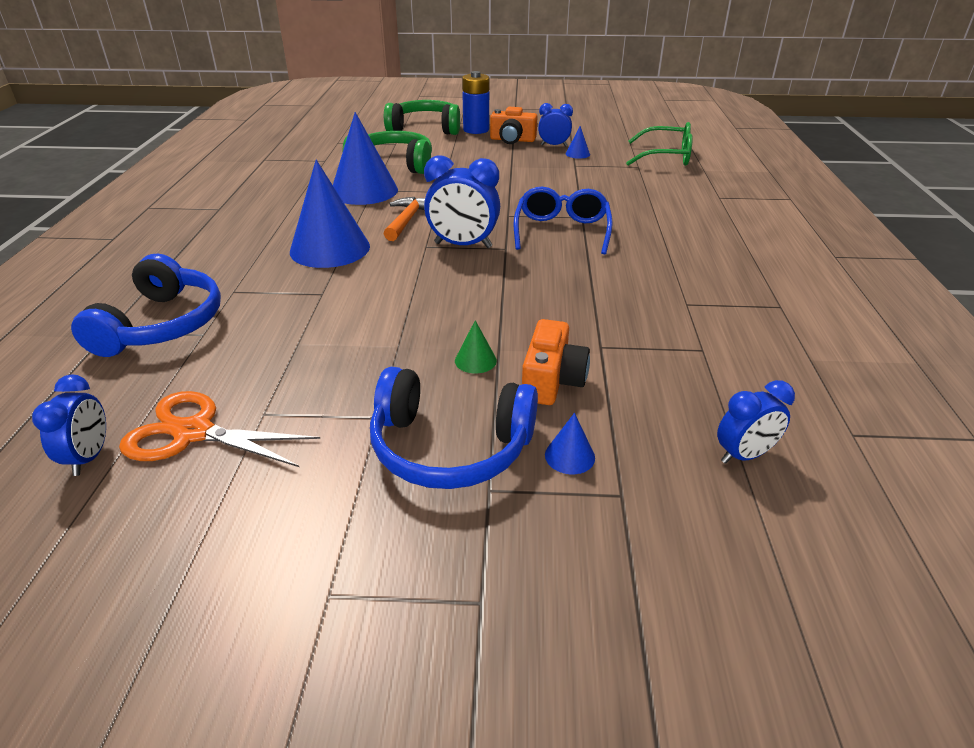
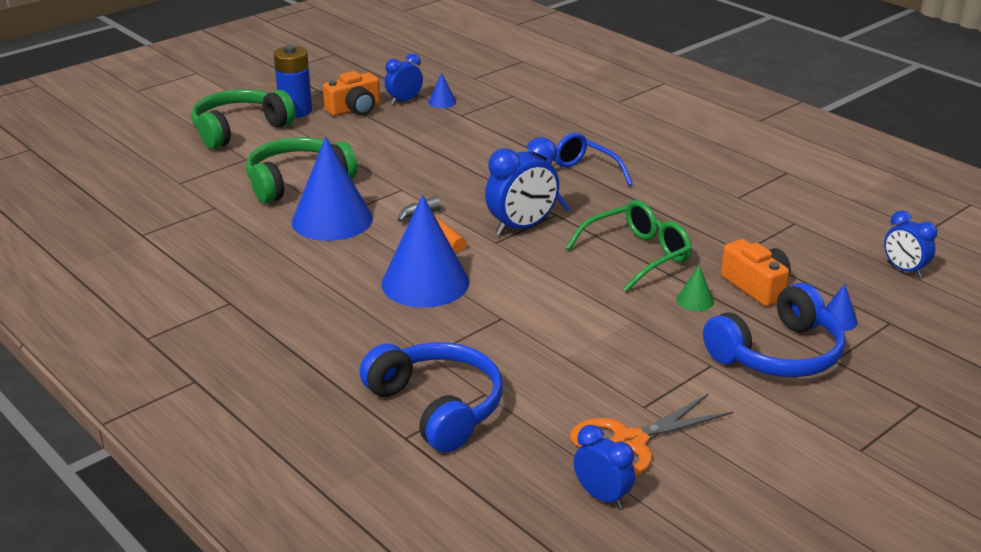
camera: 45 degrees left, 5 degrees down
(666, 157) = (517, 77): green glasses -> green glasses (637, 255)
(744, 455) = (904, 270): blue clock -> blue clock turned 120 degrees clockwise

